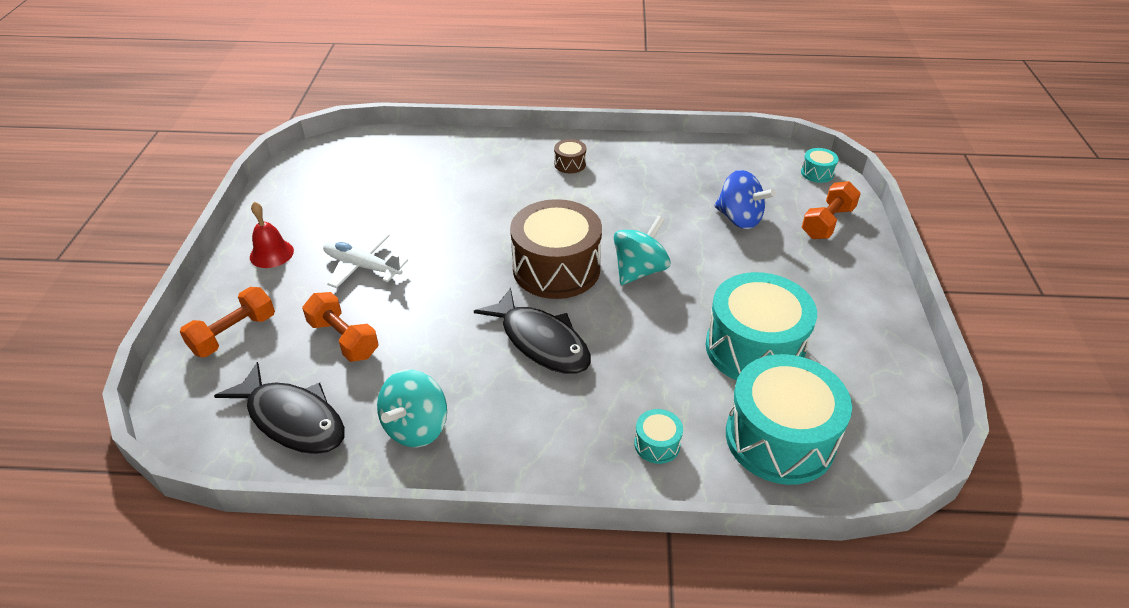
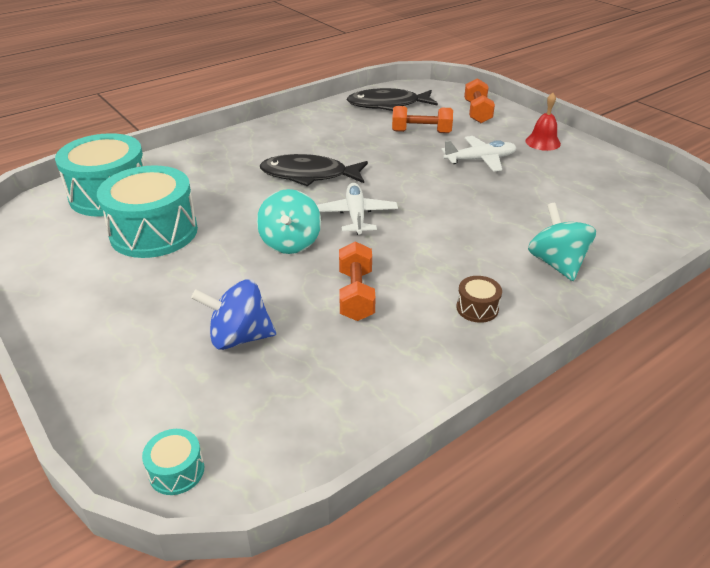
camera: 140 degrees right, 5 degrees down
(416, 427) = (325, 123): turquoise spinning top -> turquoise spinning top (556, 263)
(556, 268) = (356, 215): brown drum -> white plane
(657, 444) = (188, 165): turquoise drum -> none
(827, 223) = (131, 386): orange dumbbell -> orange dumbbell (356, 295)

